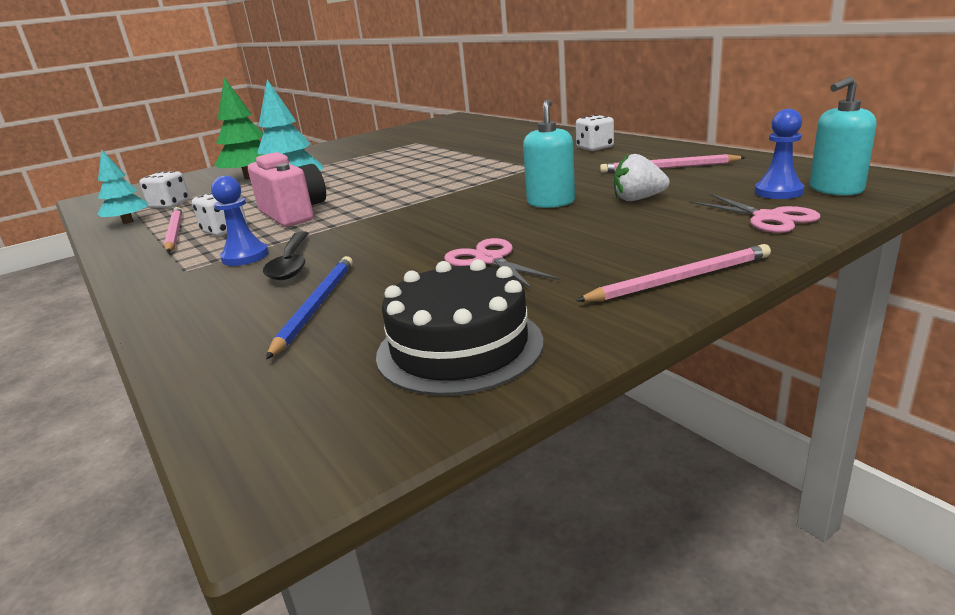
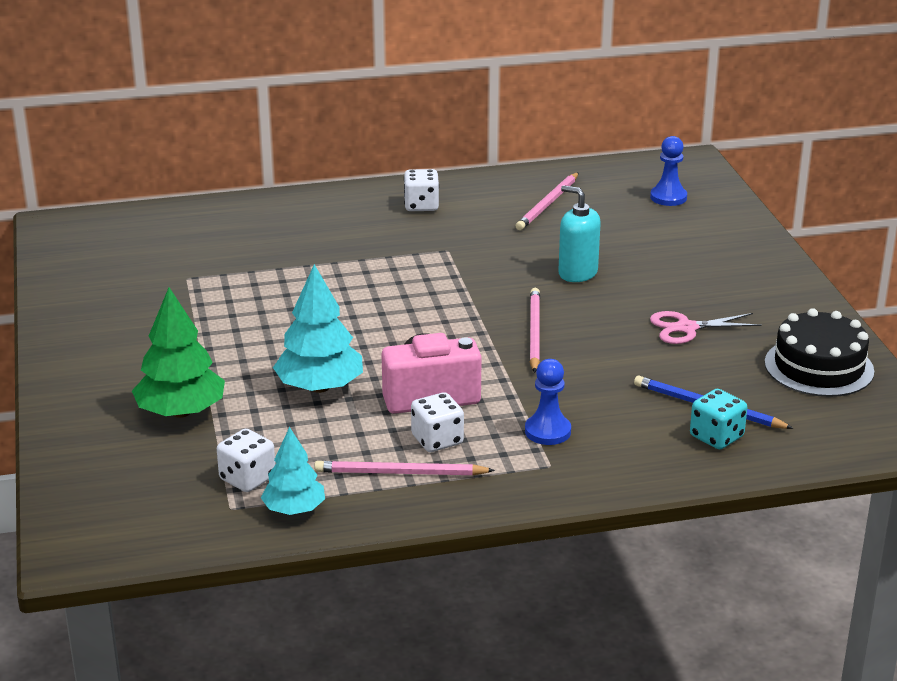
camera: 70 degrees left, 5 degrees up
(249, 324) = (716, 437): none -> turquoise dice
(291, 263) = (596, 409): black spoon -> none
(638, 199) = (617, 242): white strawberry -> none
(680, 279) = (786, 281): pink pencil -> pink pencil (534, 332)
(768, 218) = (715, 221): pink scissors -> none
(835, 189) = (687, 182): turquoise soap dispenser -> none

